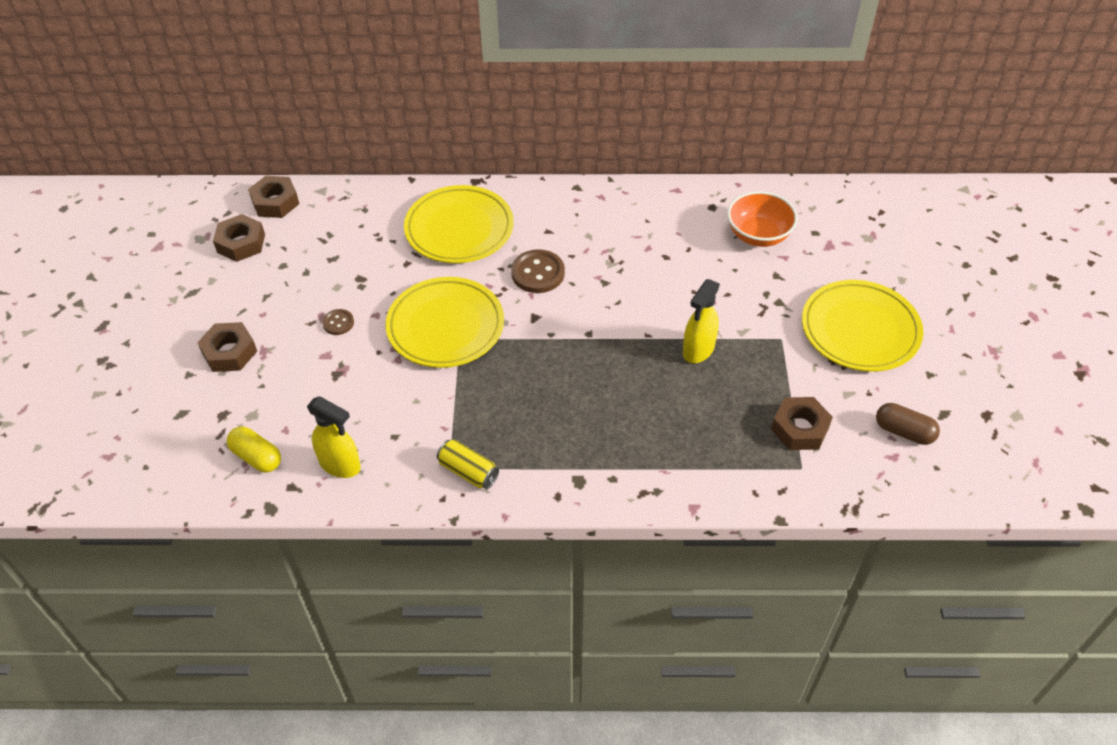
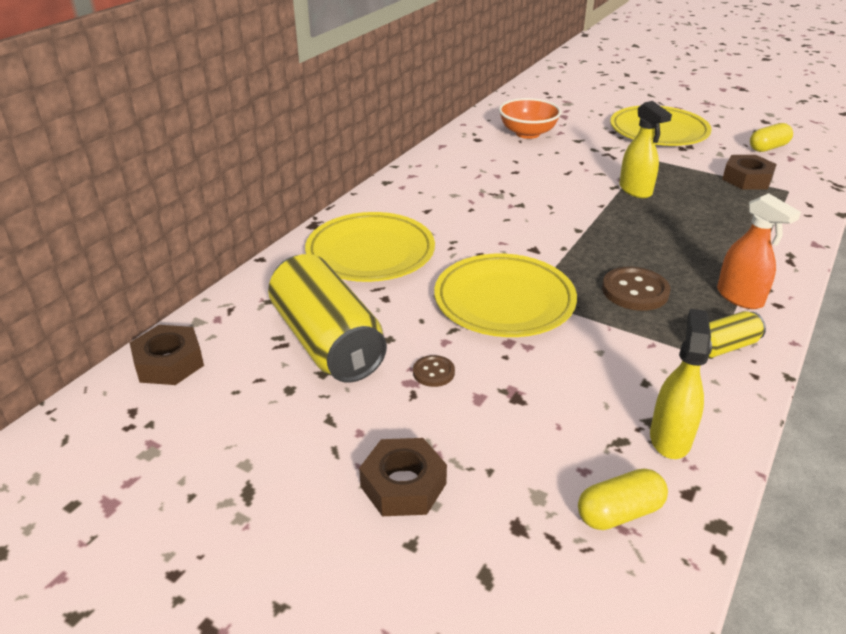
camera: 60 degrees left, 15 degrees down
(241, 243) = (207, 414): brown nut -> none
(338, 259) = (327, 342): none -> yellow can
(340, 465) = (670, 438): yellow spray bottle -> yellow spray bottle turned 45 degrees counterclockwise
(538, 273) = (477, 231): brown button -> brown button (635, 291)
(551, 468) = (740, 297): none -> orange spray bottle
(904, 431) = (768, 148): brown capsule -> yellow capsule

